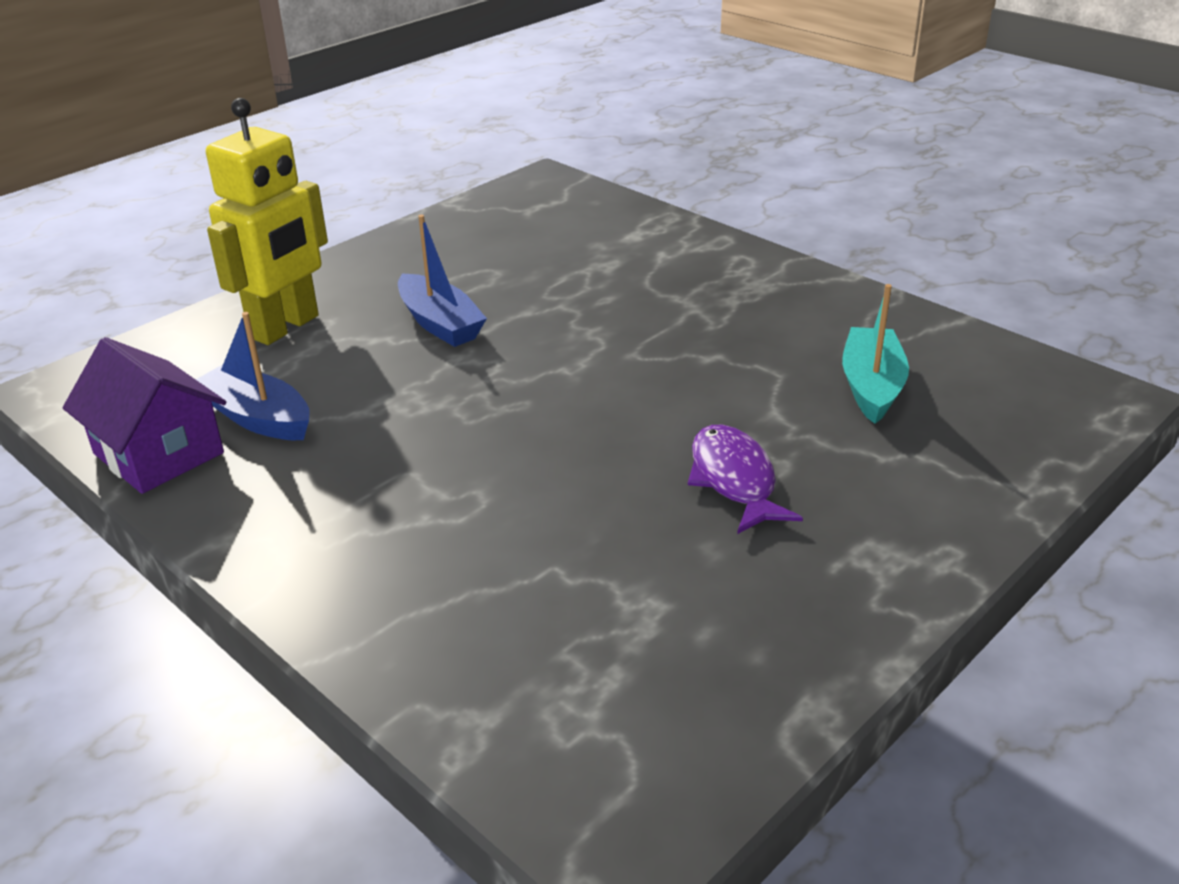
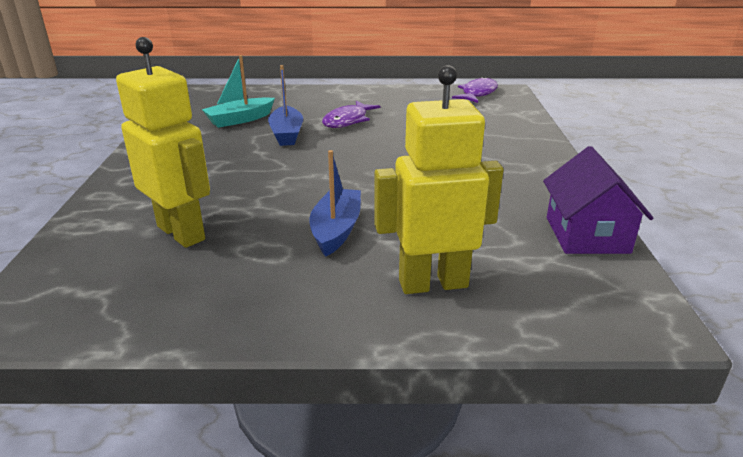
camera: 135 degrees left, 5 degrees down
(258, 417) = (511, 227): blue boat -> blue boat (286, 134)
(569, 256) = (182, 233): none -> yellow robot
(670, 766) = (477, 93): none -> purple fish

